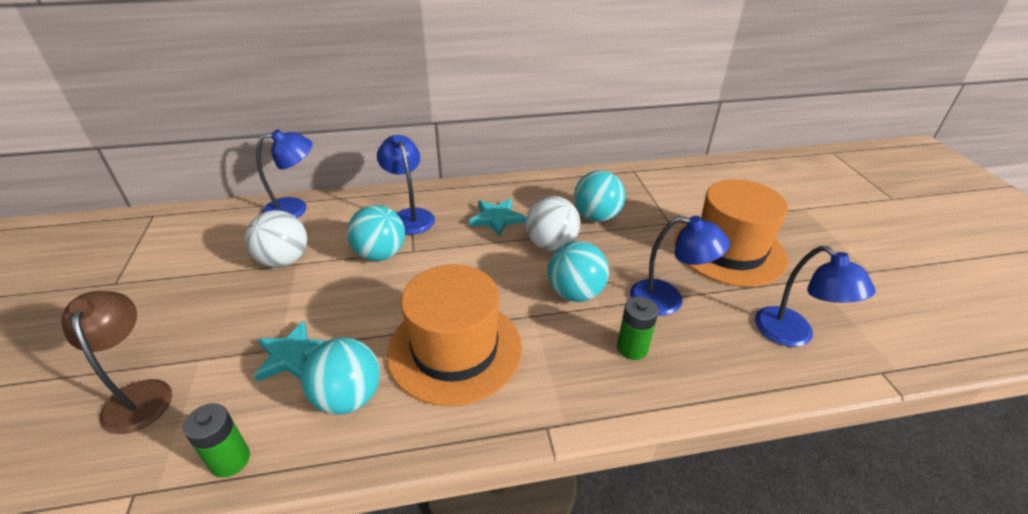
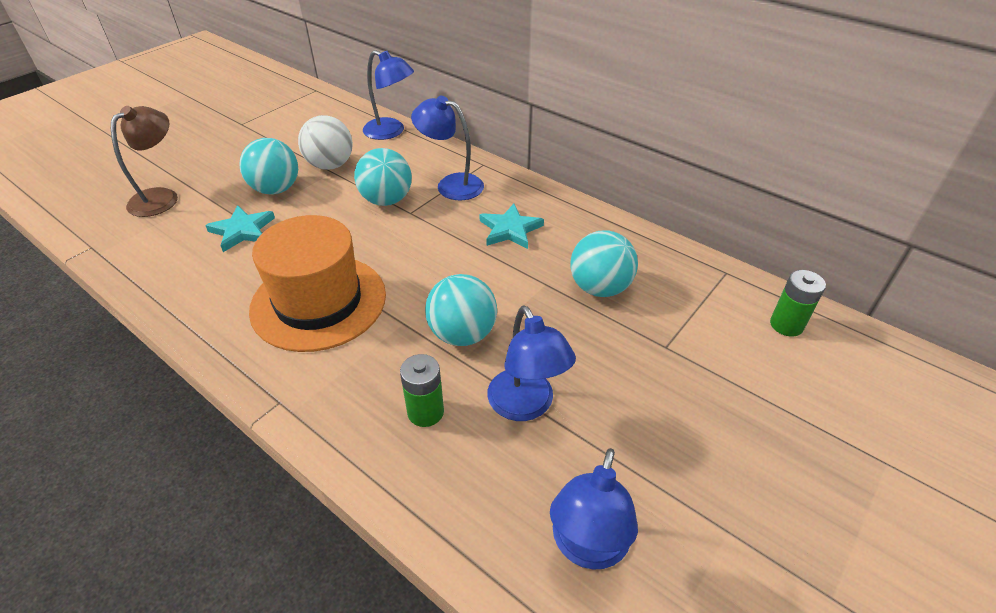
camera: 50 degrees right, 5 degrees up
(230, 460) = (137, 265): green battery -> green battery (786, 325)
(348, 397) = (225, 279): turquoise ball -> turquoise ball (276, 189)
(410, 216) = (451, 184): blue lamp -> blue lamp turned 90 degrees counterclockwise
(551, 244) = (514, 282): white ball -> none
(729, 250) = (681, 421): orange hat -> none

